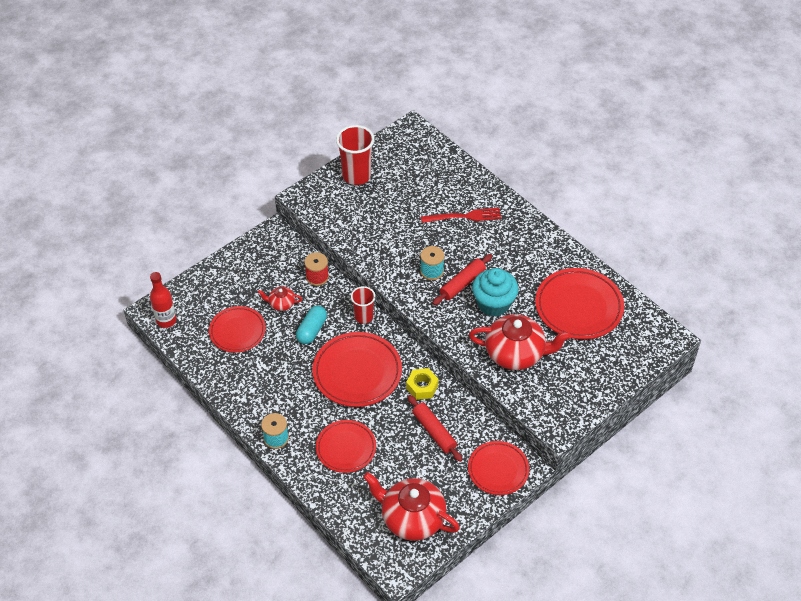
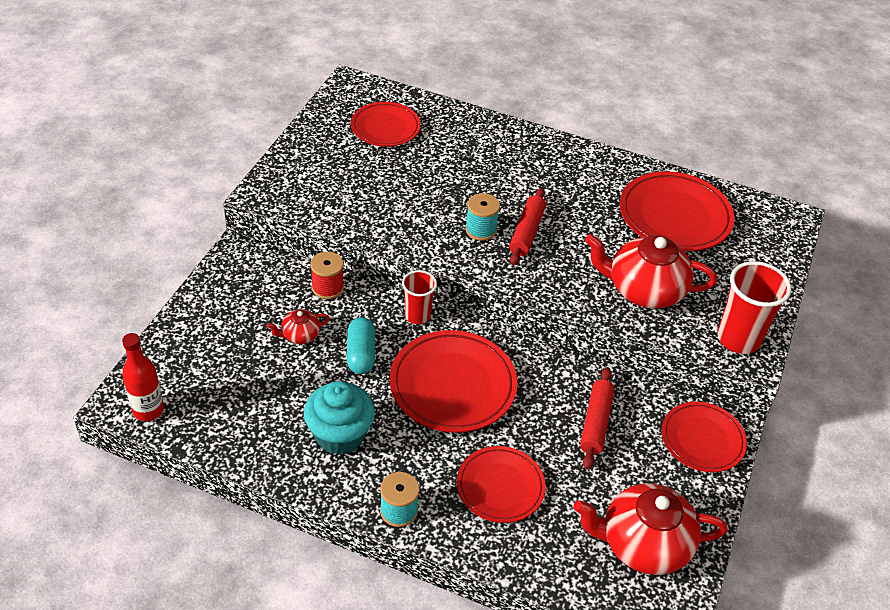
camera: 30 degrees left, 5 degrees down
(237, 331) = (260, 390): red plate -> red plate (385, 128)
(356, 176) = (317, 151): red cup -> red cup (738, 339)
(422, 387) = (544, 374): yellow nut -> none
(434, 431) = (596, 422): red rolling pin -> red rolling pin turned 75 degrees clockwise
(464, 216) = (477, 159): red fork -> none
(493, 304) = (578, 243): turquoise cupcake -> turquoise cupcake (339, 435)
(516, 353) = (644, 290): red teapot -> red teapot turned 150 degrees counterclockwise

